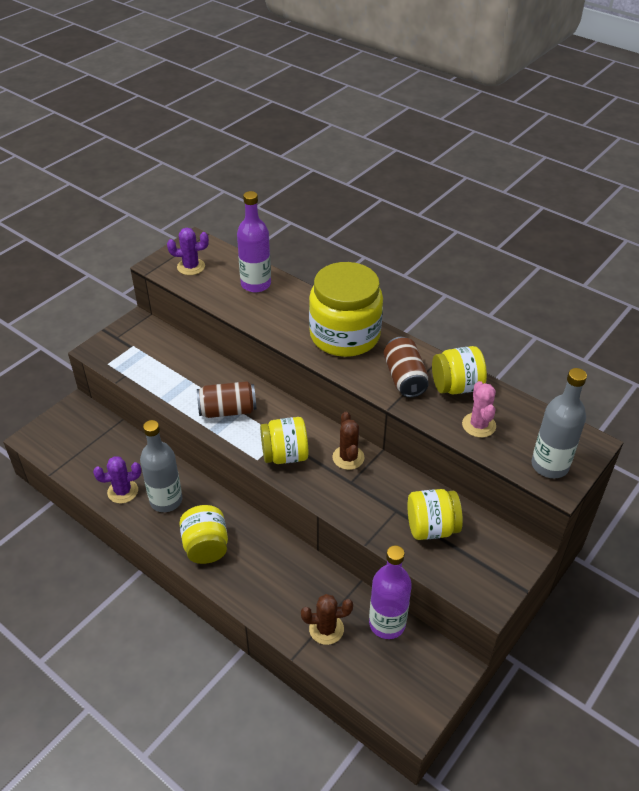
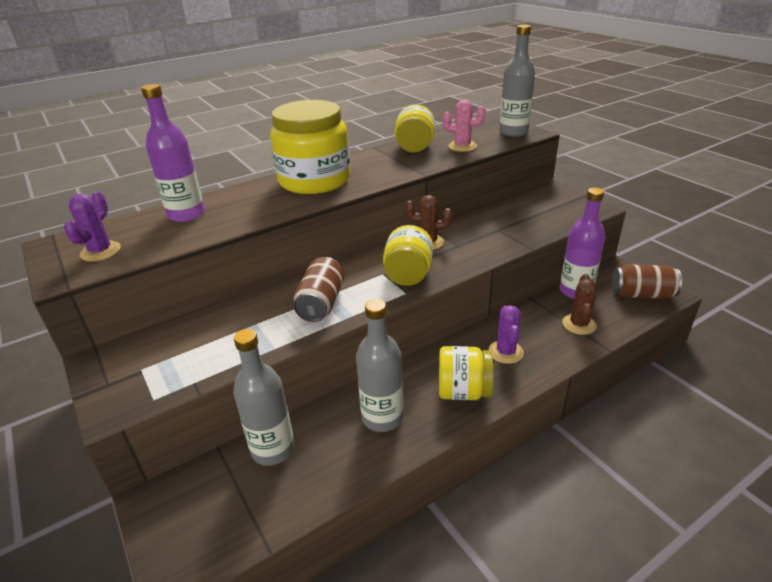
camera: 70 degrees left, 10 degrees down
(123, 491) = (348, 460): purple cactus -> purple cactus (505, 352)
(125, 448) = (273, 449): none -> grey bottle
(404, 378) = (391, 164): brown can -> brown can (642, 294)
(431, 528) = (521, 218): yellow jar -> none

